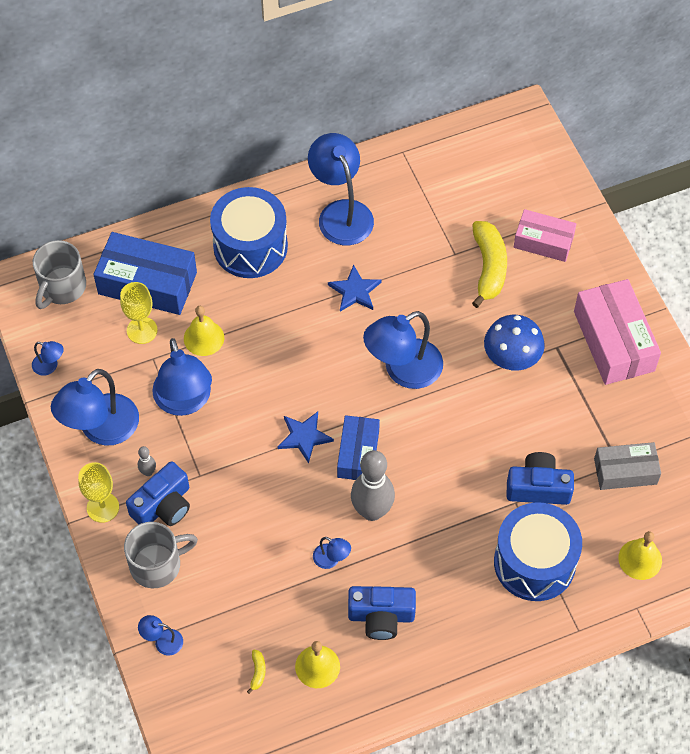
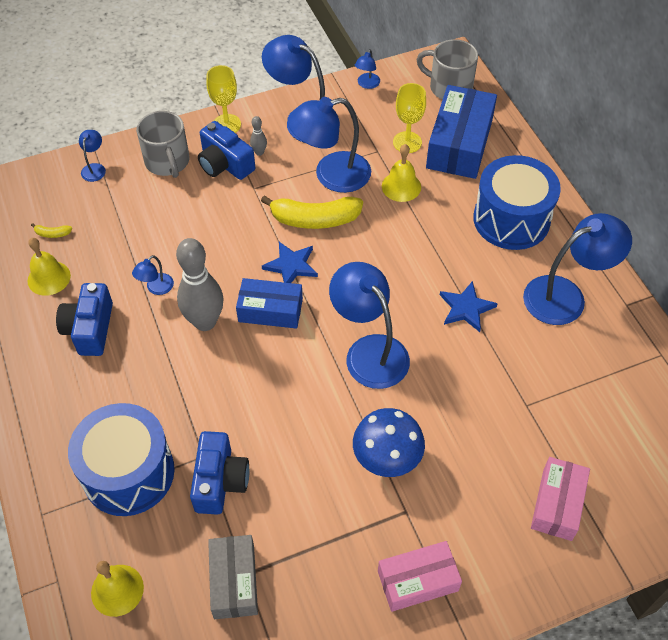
camera: 90 degrees right, 5 degrees down
(488, 267) = (511, 440): yellow banana -> yellow banana (314, 219)
(613, 341) = (417, 581): pink box -> pink box, size x0.63

